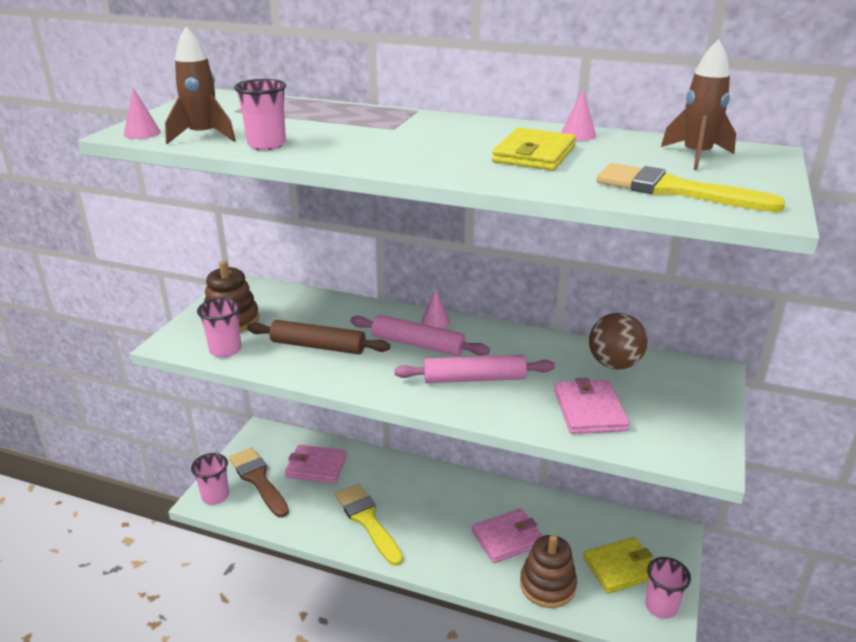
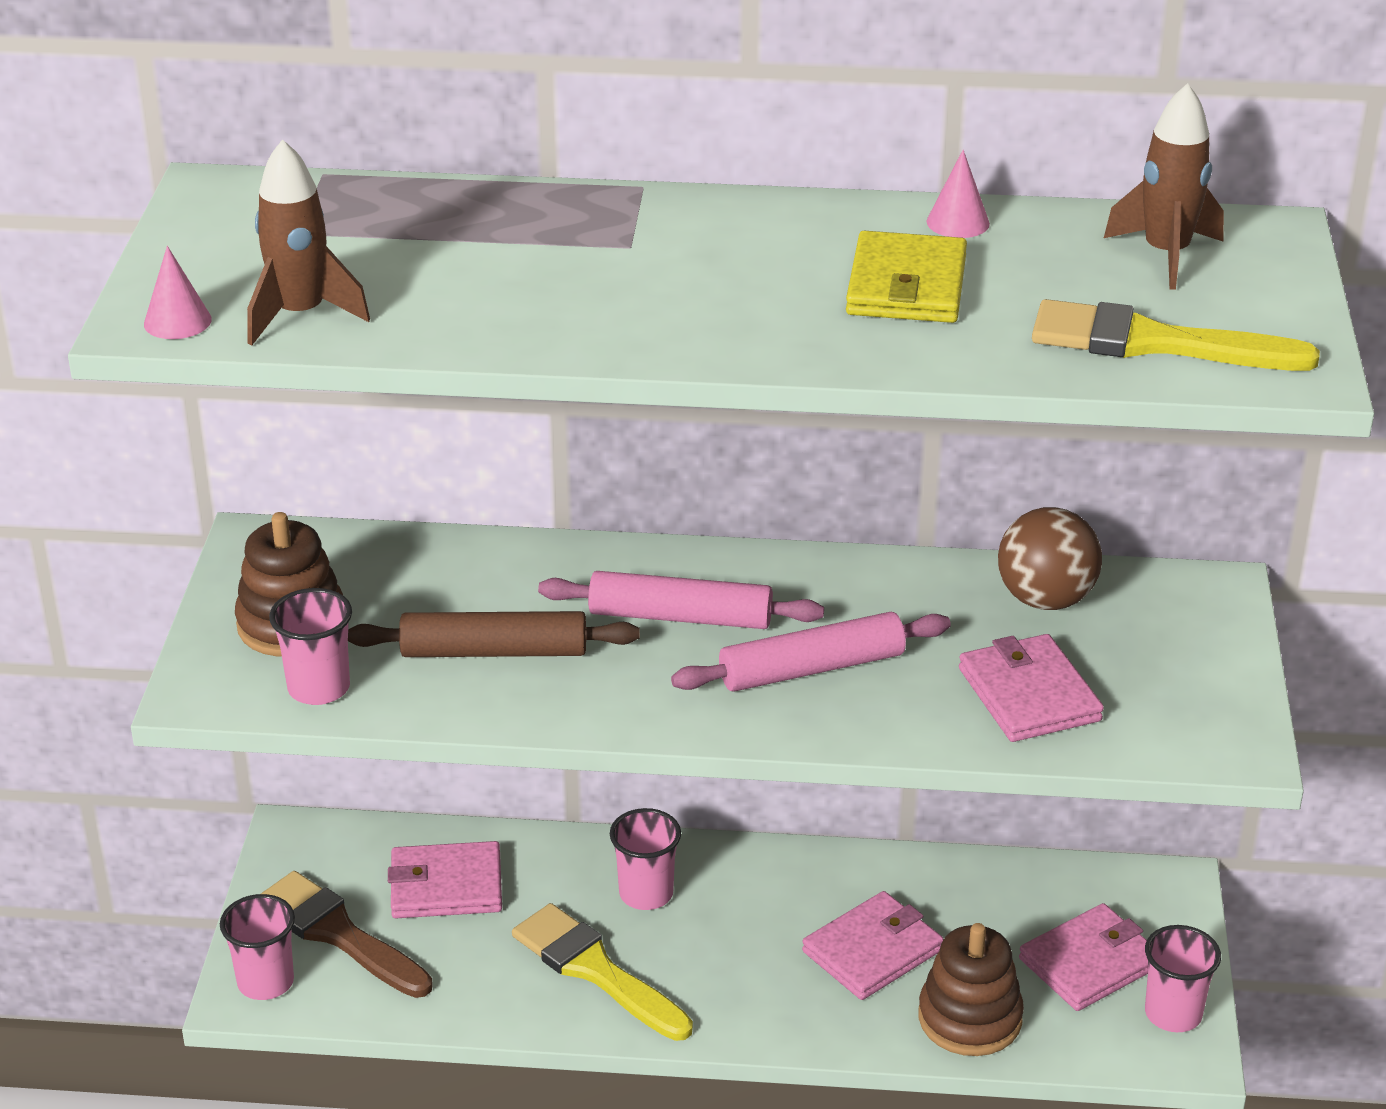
camera: 15 degrees left, 5 degrees up
(266, 145) = (435, 322): pink cup -> pink cup (646, 894)
(435, 321) = (691, 563): pink cone -> none
(620, 567) = (1089, 962): yellow wallet -> pink wallet

